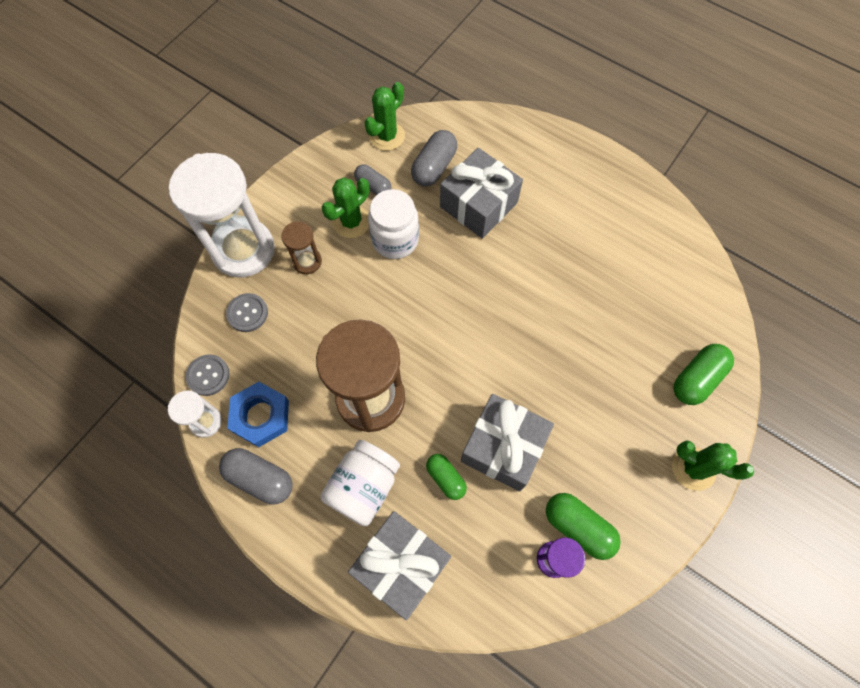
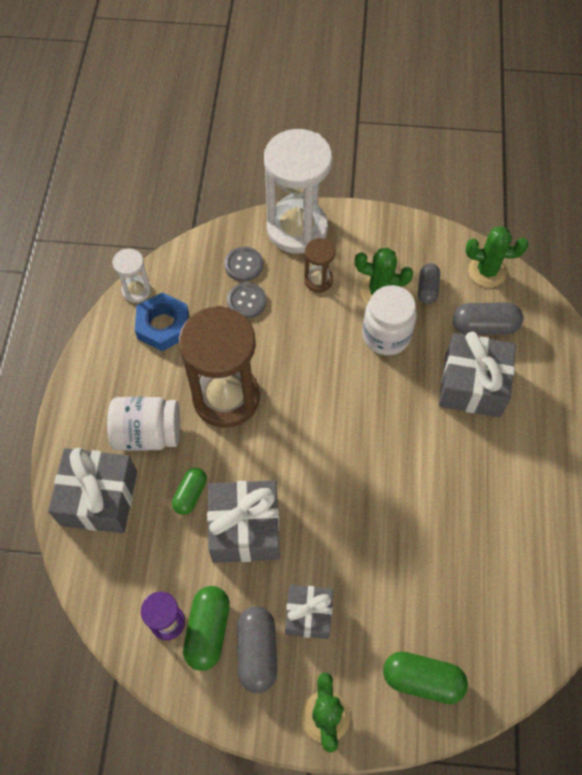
camera: 60 degrees right, 5 degrees down
(208, 375) = (174, 269): grey button -> grey button (246, 301)
(260, 478) = (113, 354): grey capsule -> grey capsule (257, 652)
(604, 436) = (308, 615): none -> grey gift

